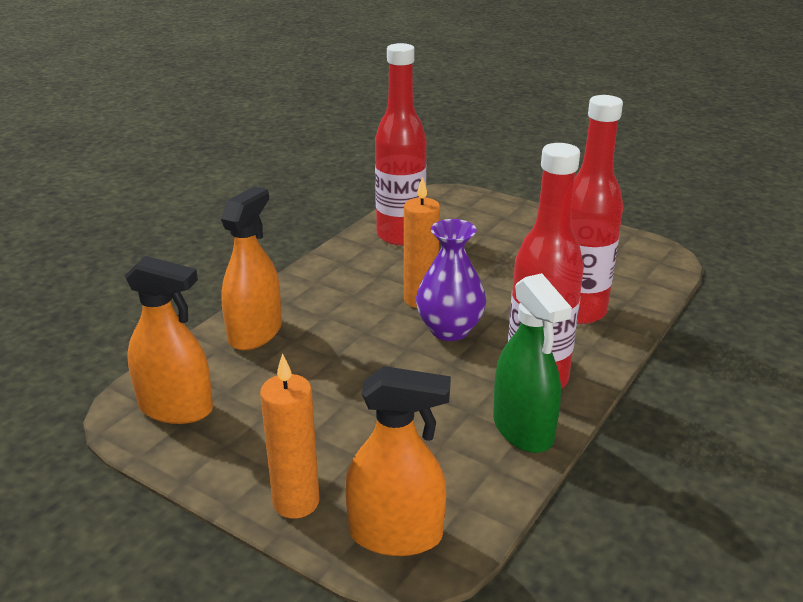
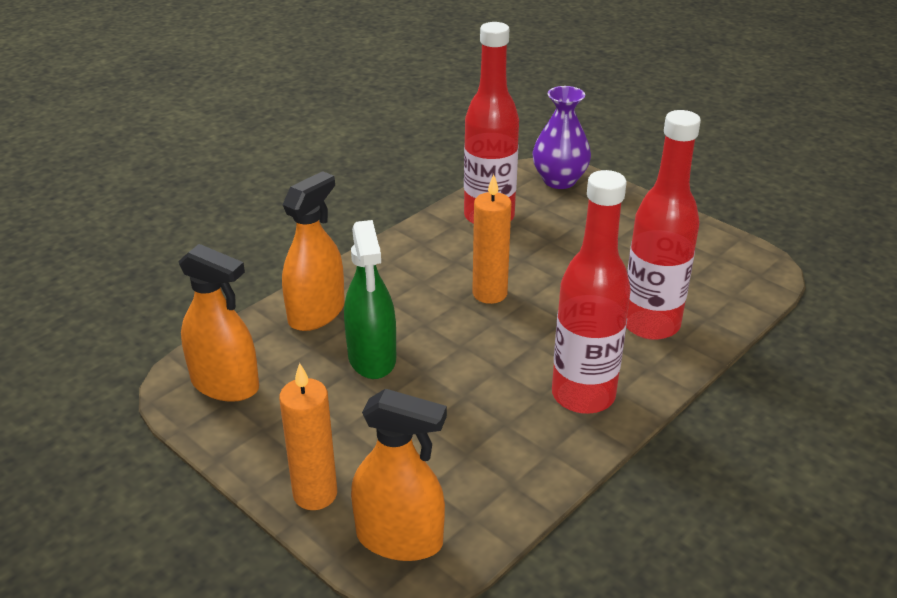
camera: 10 degrees right, 5 degrees up
(449, 330) = (510, 331): purple vase -> purple vase (559, 180)
(523, 429) = (552, 448): green spray bottle -> green spray bottle (372, 357)

